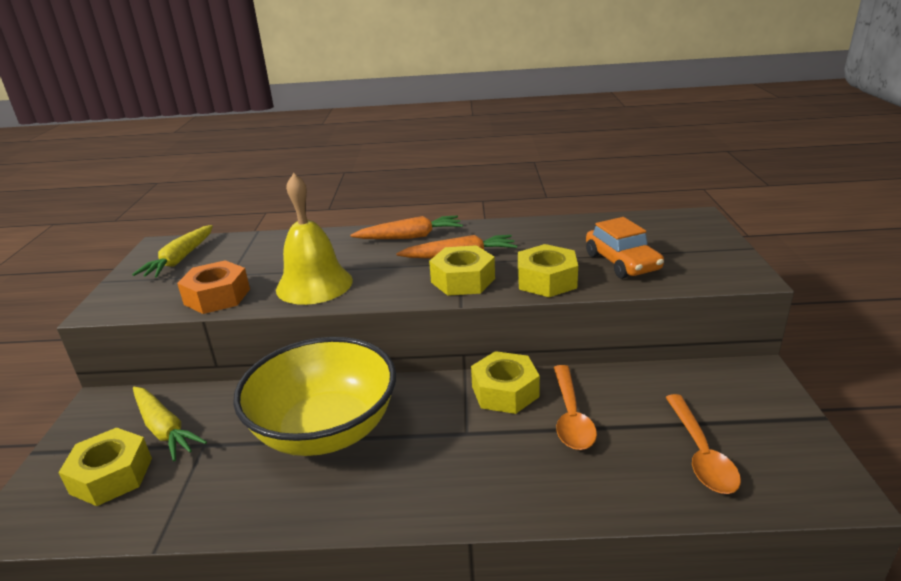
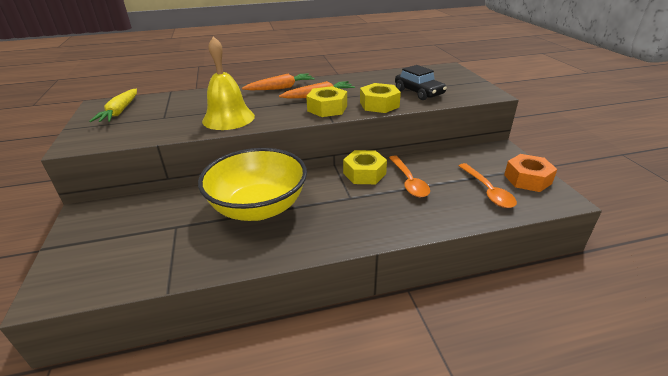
camera: 15 degrees left, 5 degrees up
(111, 476) = (114, 254): yellow nut -> none
(165, 429) = (142, 221): yellow carrot -> none
(217, 296) = (161, 130): orange nut -> orange nut (527, 179)
(622, 262) = (419, 92): orange car -> black car

